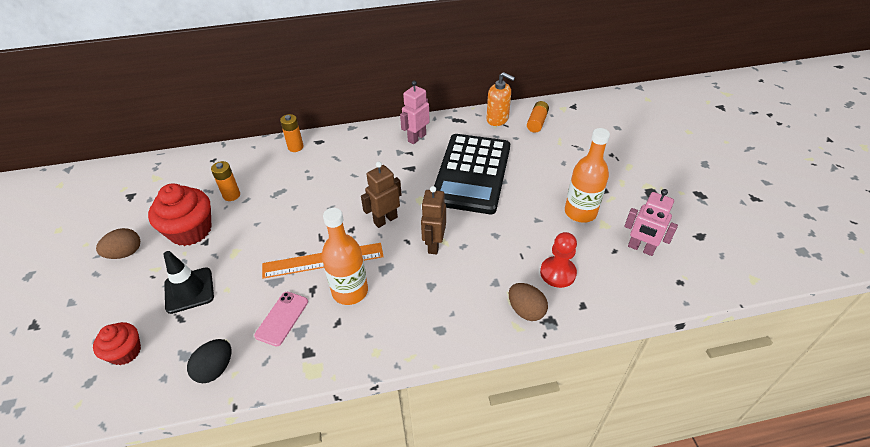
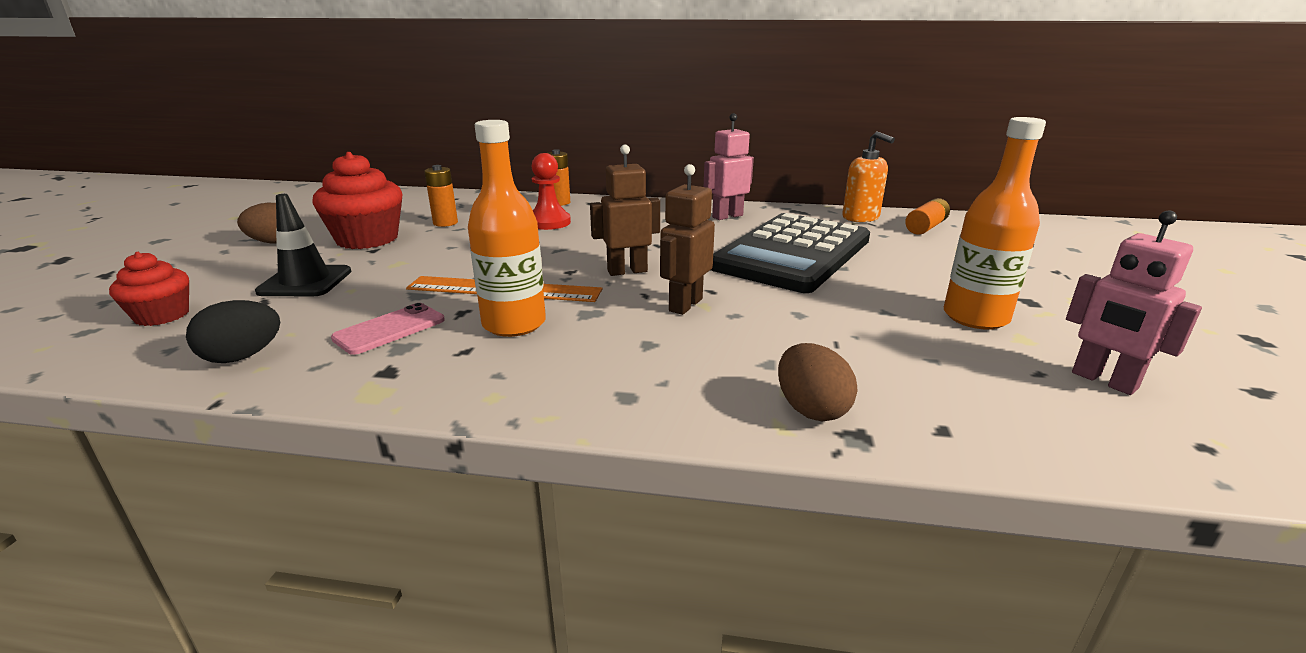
camera: 20 degrees right, 20 degrees down
(558, 273) = (901, 376): red pawn -> red pawn (549, 222)

